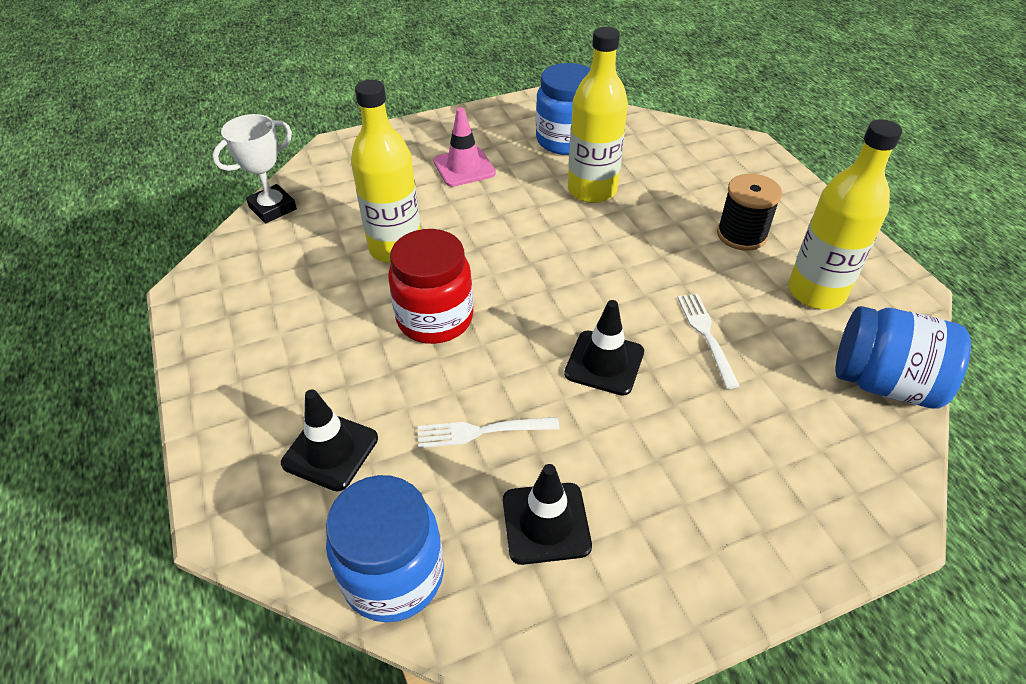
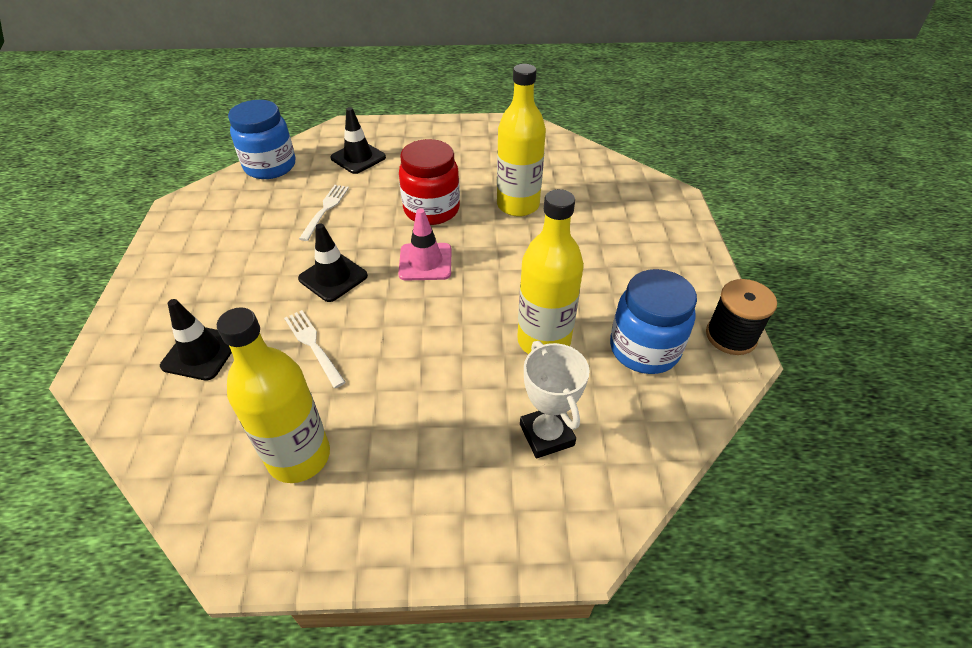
camera: 110 degrees right, 0 degrees up
(272, 208) = (594, 158): white trophy -> white trophy (546, 435)
(464, 167) = (615, 262): pink traffic cone -> pink traffic cone (425, 262)
(546, 523) = (248, 219): black traffic cone -> black traffic cone (201, 353)
(706, 335) = (313, 345): white fork -> white fork turned 135 degrees counterclockwise
(741, 234) = (413, 436): black spool -> black spool (731, 336)
(884, 383) = (175, 443): blue jar -> none

